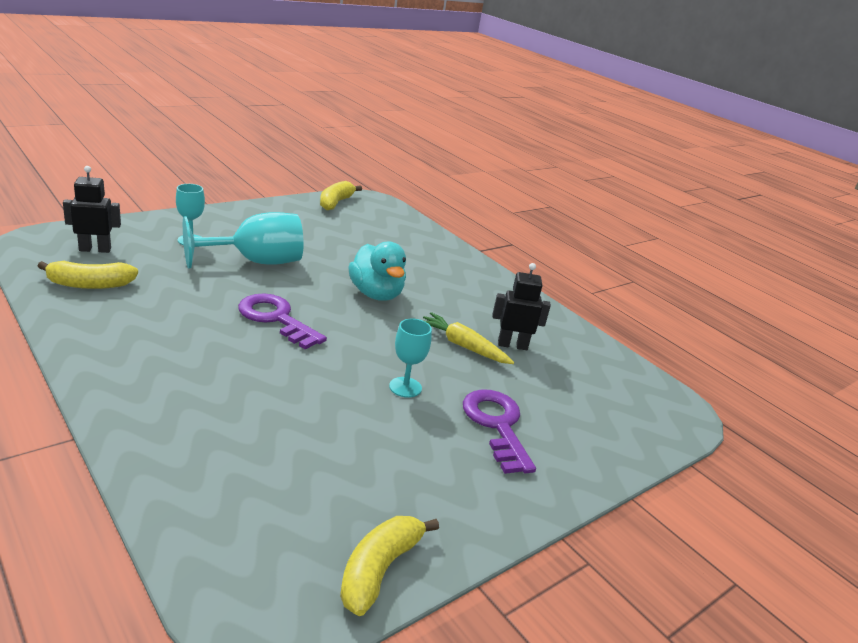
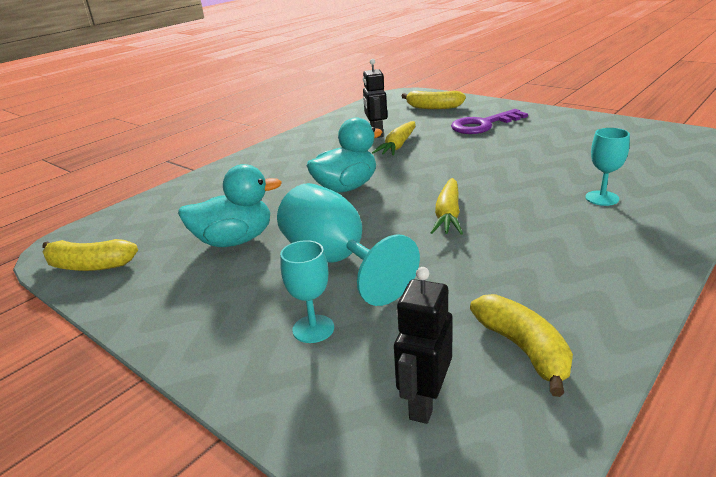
camera: 95 degrees left, 0 degrees up
(95, 249) = (424, 402): black robot -> black robot turned 45 degrees clockwise
(276, 319) = (448, 215): purple key -> yellow carrot
(323, 240) = (235, 240): none -> turquoise duck
(379, 569) = (645, 128): yellow banana -> yellow banana (433, 107)
(405, 387) = (480, 151): turquoise goblet -> turquoise goblet (602, 198)

